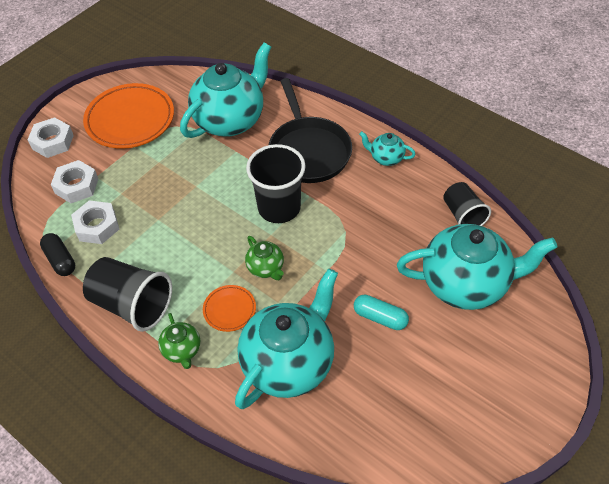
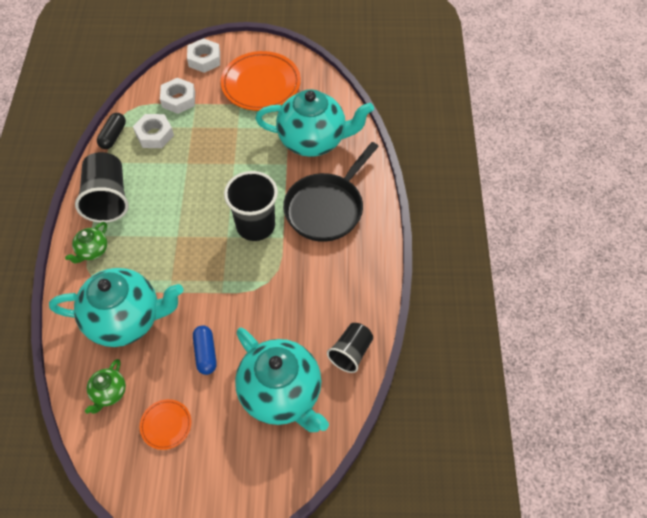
camera: 50 degrees right, 5 degrees up
(229, 310) = (143, 256): orange plate -> orange plate (166, 425)
(266, 268) = (195, 254): green teapot -> green teapot (109, 393)
(380, 317) = (205, 353): turquoise capsule -> blue capsule
(386, 158) = (365, 263): turquoise teapot -> none

